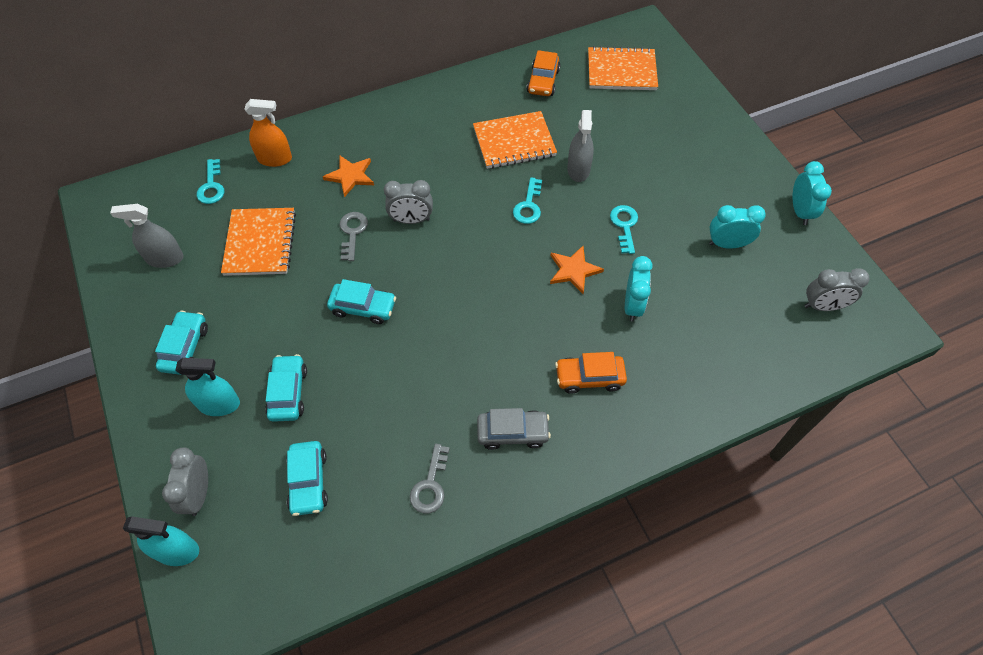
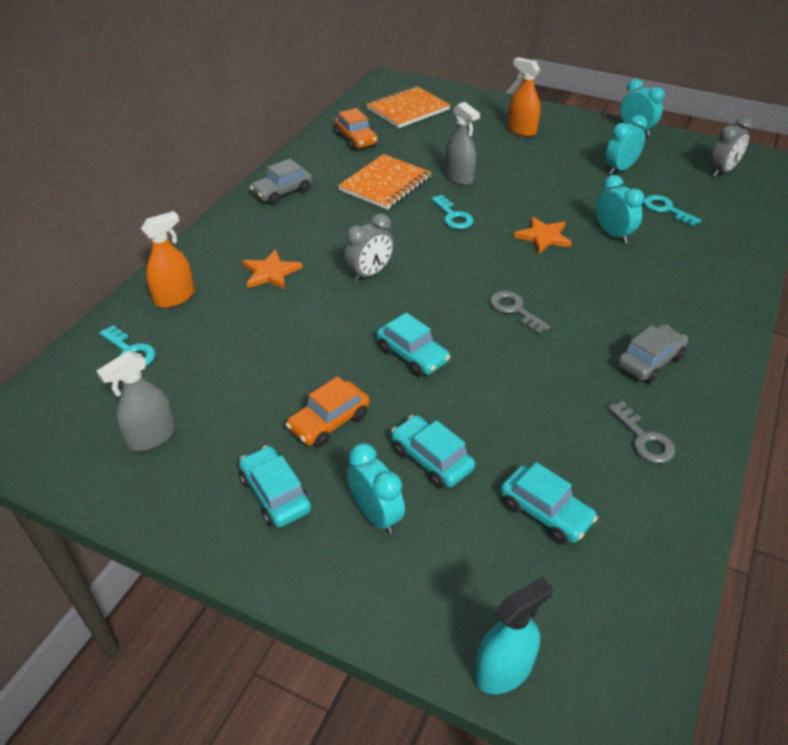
camera: 40 degrees left, 15 degrees down
(199, 494) = (458, 603): grey clock -> none
(219, 404) = (376, 515): turquoise spray bottle -> turquoise clock
(260, 243) = (245, 366): orange notebook -> none
(352, 232) = (328, 309): grey key -> grey key (514, 310)
(363, 307) = (412, 355): turquoise car -> turquoise car turned 75 degrees clockwise
(433, 105) = (282, 192): none -> grey car
(589, 377) = (649, 293): orange car -> orange car (329, 422)
(624, 226) = (539, 193): turquoise key -> turquoise key (666, 209)
(692, 150) = (521, 130): none -> orange spray bottle

